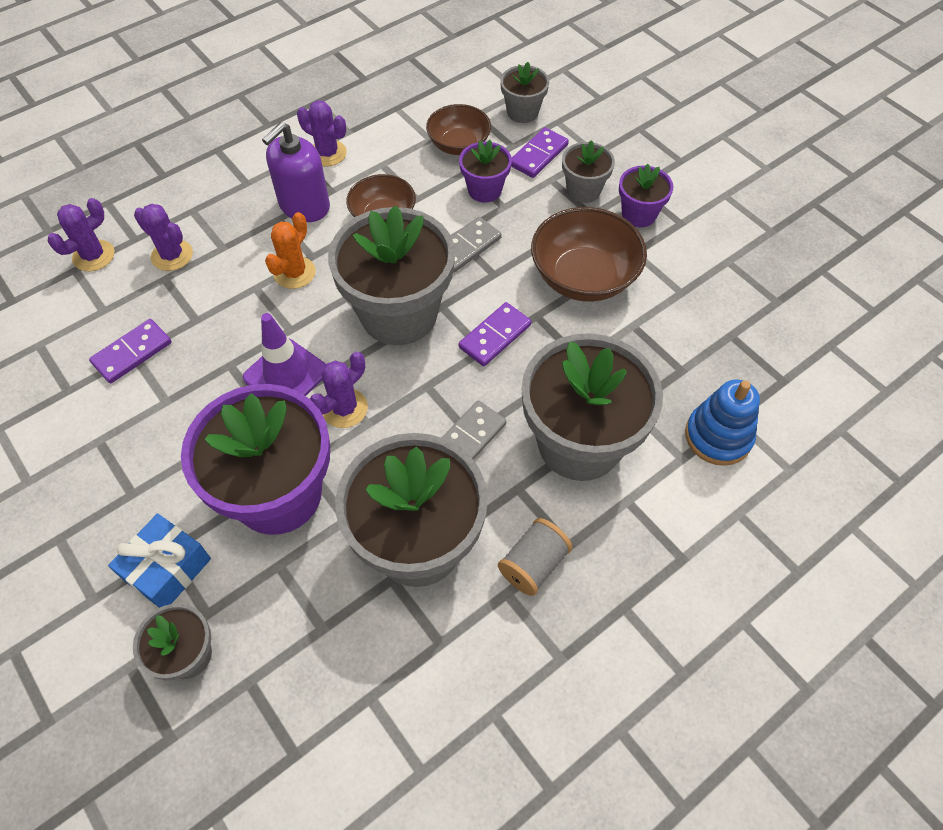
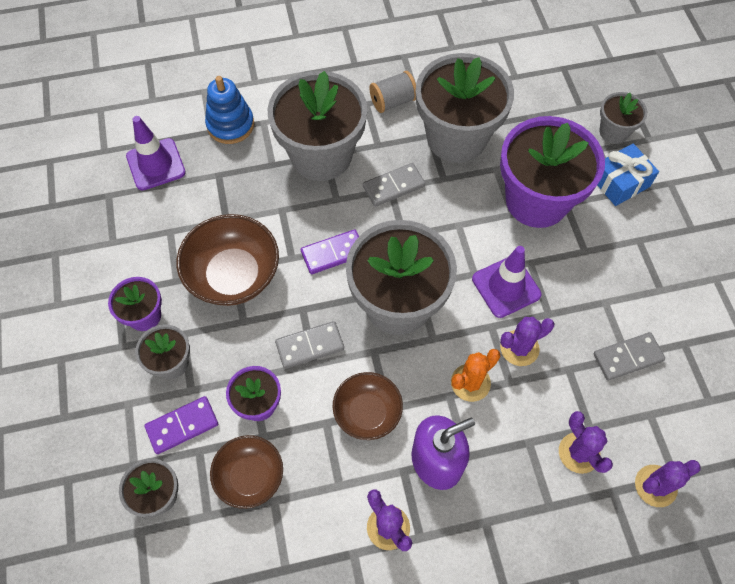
camera: 155 degrees left, 5 degrees up
(132, 353) = (627, 357): purple domino -> grey domino
(344, 408) = (471, 242): purple cactus -> purple cactus (519, 348)
(759, 353) = (156, 164): none -> purple traffic cone

